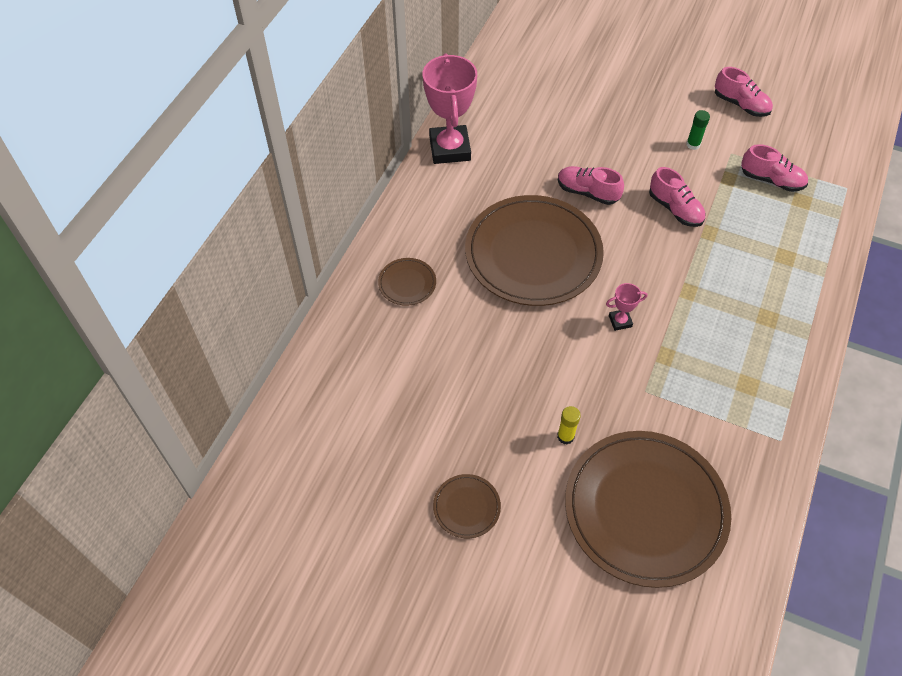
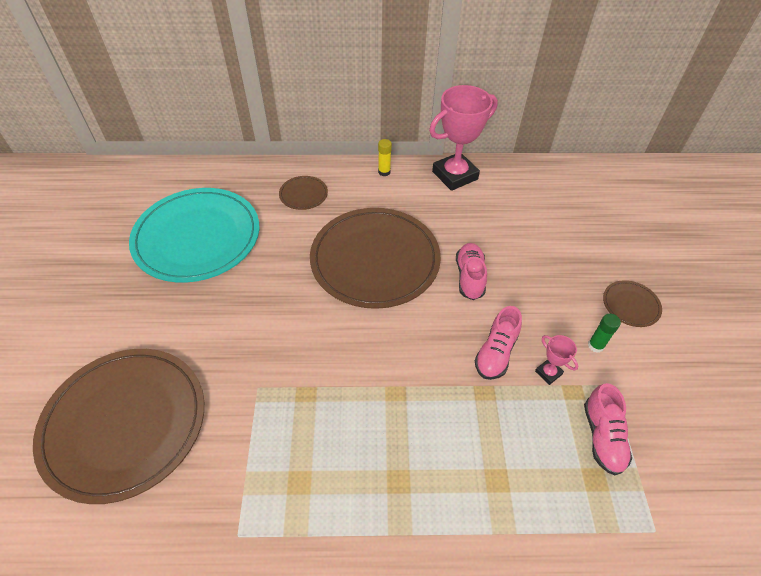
camera: 65 degrees right, 5 degrees down
(423, 399) = (197, 237): none -> turquoise plate
(466, 507) = (104, 293): brown plate -> brown plate (630, 305)
(565, 436) = (188, 339): yellow glue stick -> yellow glue stick (384, 172)
(620, 321) = (330, 345): pink trophy -> pink trophy (548, 373)
(740, 105) = (693, 376): pink shoe -> none

